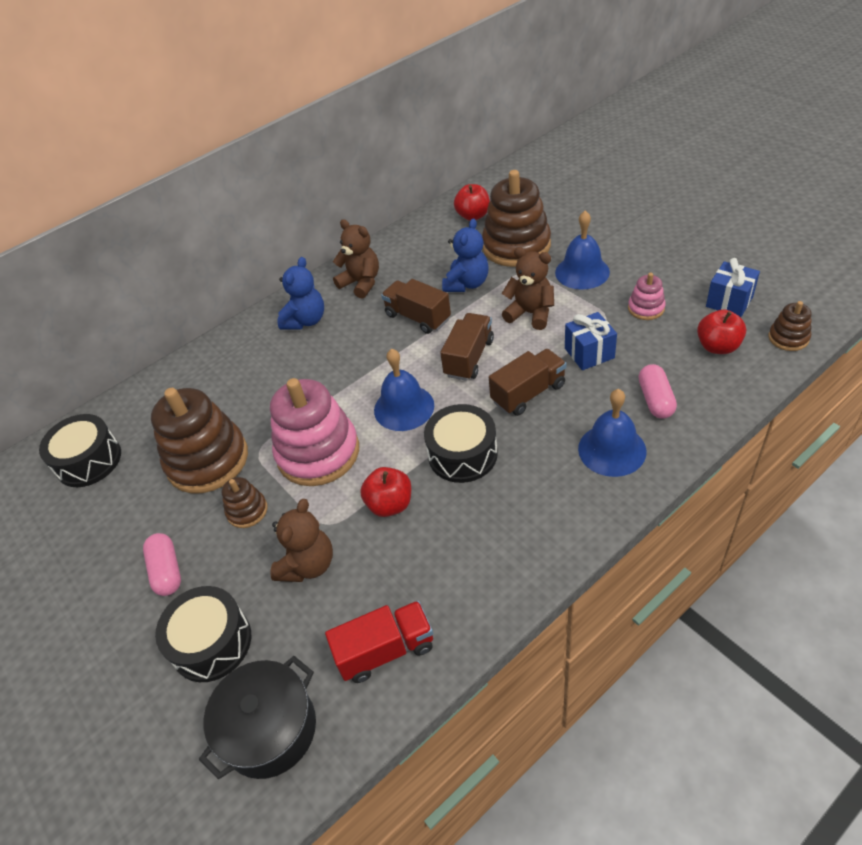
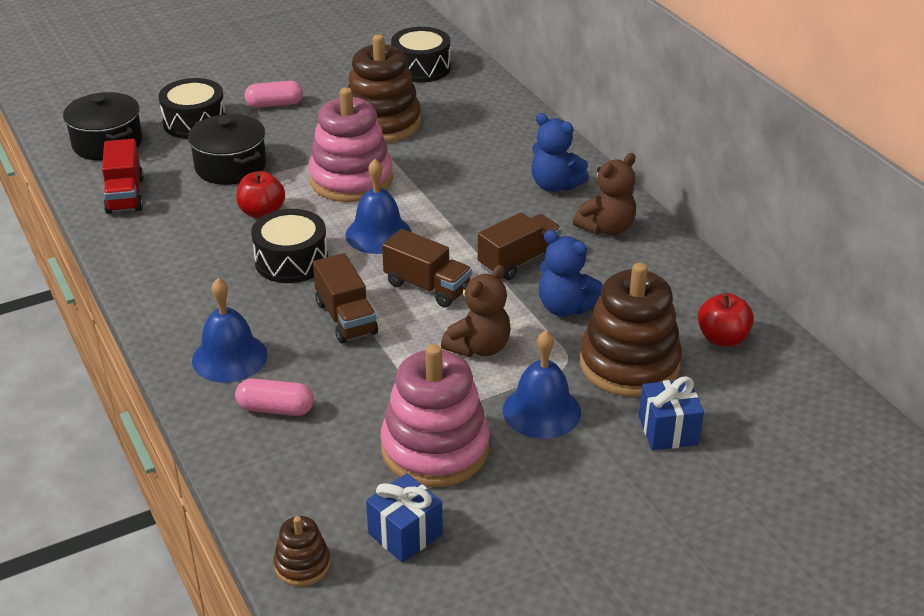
camera: 95 degrees right, 10 degrees down
(247, 511) = (309, 141): brown stacking toy -> none
(308, 565) = (230, 166): brown teddy bear -> black pot
(589, 353) = (381, 377): blue gift -> blue gift (668, 430)
(646, 308) = (435, 448): pink stacking toy -> pink stacking toy, size x2.13
(718, 346) = (327, 490): red apple -> none

